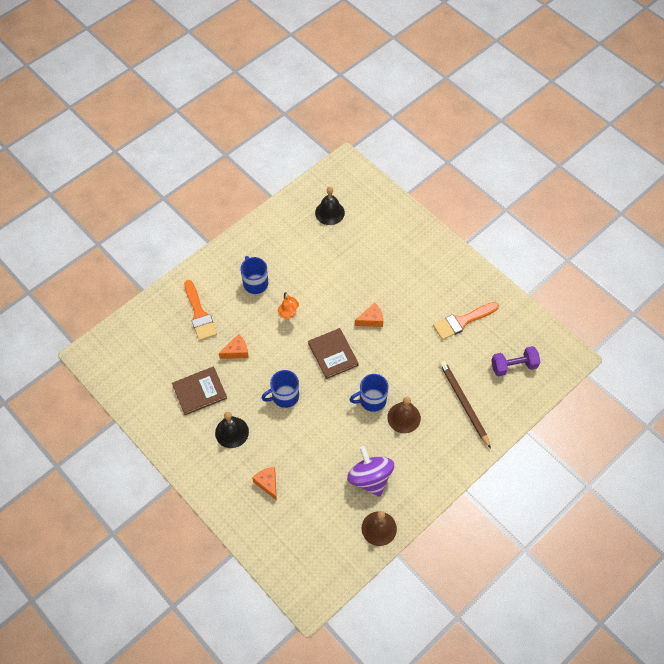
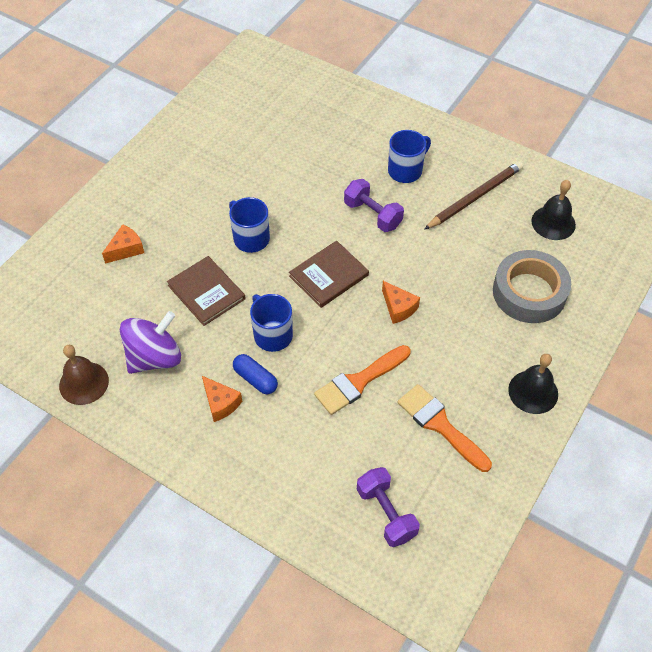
camera: 75 degrees right, 5 degrees down
(199, 314) = (339, 129): orange brush -> orange brush (359, 382)
(199, 391) = (234, 155): brown book -> brown book (206, 292)
(232, 432) = (187, 198): black bell -> black bell (533, 392)
(236, 351) = (299, 176): orange cheese -> orange cheese (220, 403)
(288, 314) = (372, 215): orange lamp -> purple dumbbell
(380, 244) = (529, 292): none -> grey tape
(404, 417) = (255, 379): brown bell -> blue capsule
(463, 403) = (299, 453): brown pencil -> brown pencil (475, 197)

